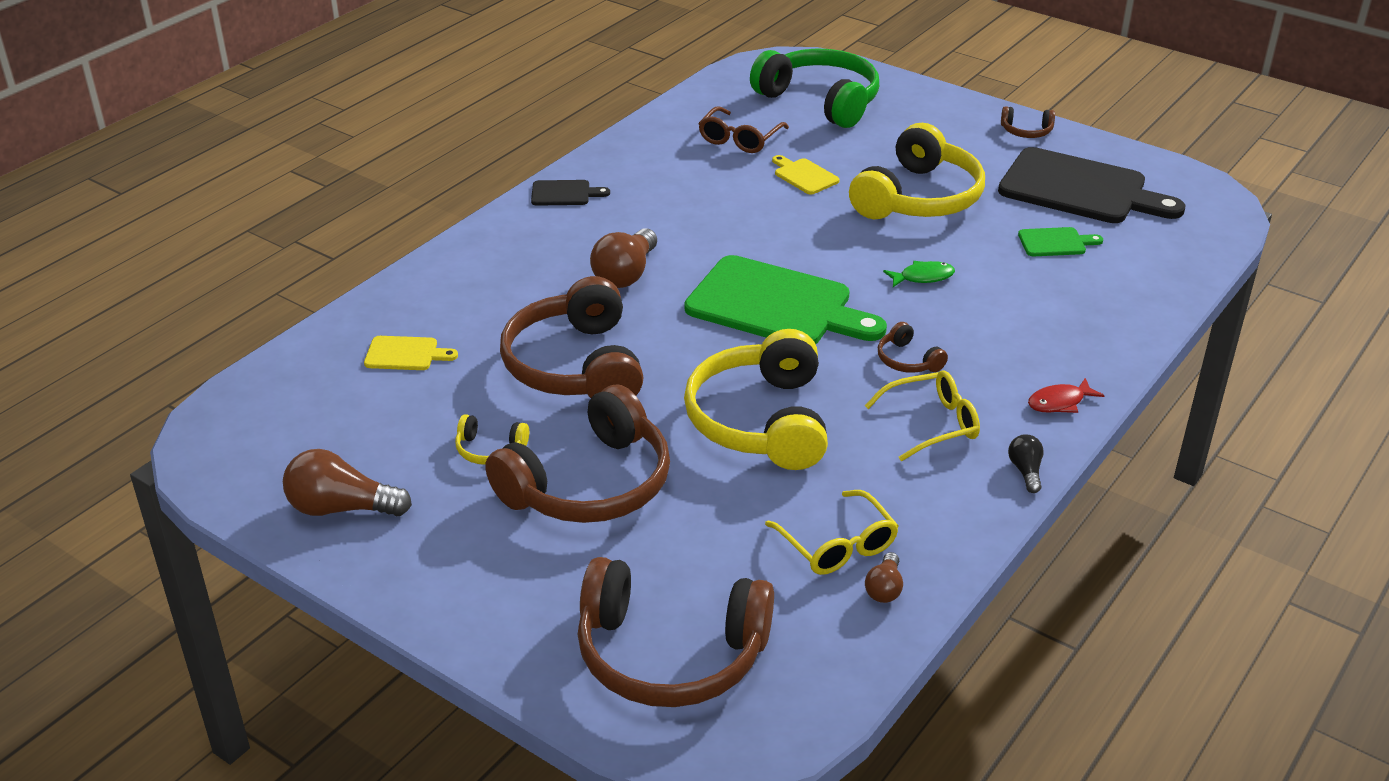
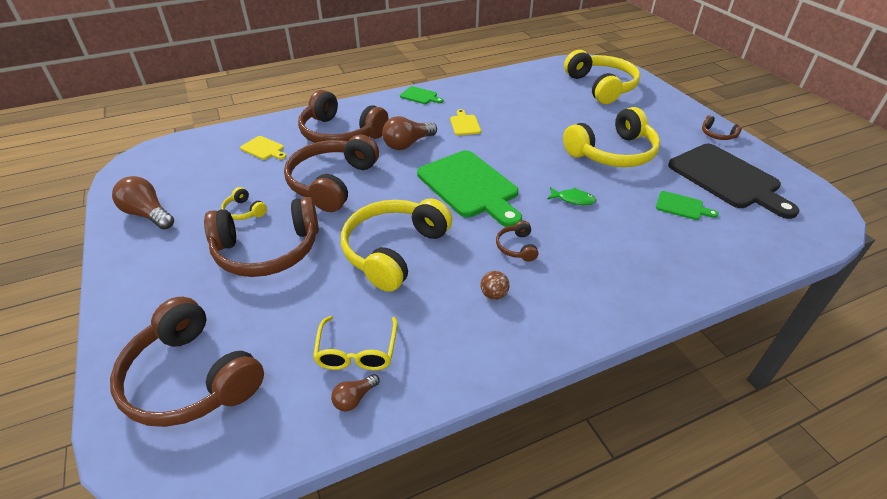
camera: 30 degrees right, 5 degrees up
(503, 291) = (340, 134): none -> brown headphones
(564, 193) = (420, 96): black cutting board -> green cutting board
(739, 139) = (537, 94): brown glasses -> none
(804, 176) = (555, 122): yellow cutting board -> yellow cutting board (465, 124)
(820, 101) = (601, 87): green headphones -> yellow headphones
(932, 424) = (494, 294): yellow glasses -> brown ball
(1025, 471) = (527, 356): black light bulb -> none
(1059, 402) = (594, 315): red fish -> none

